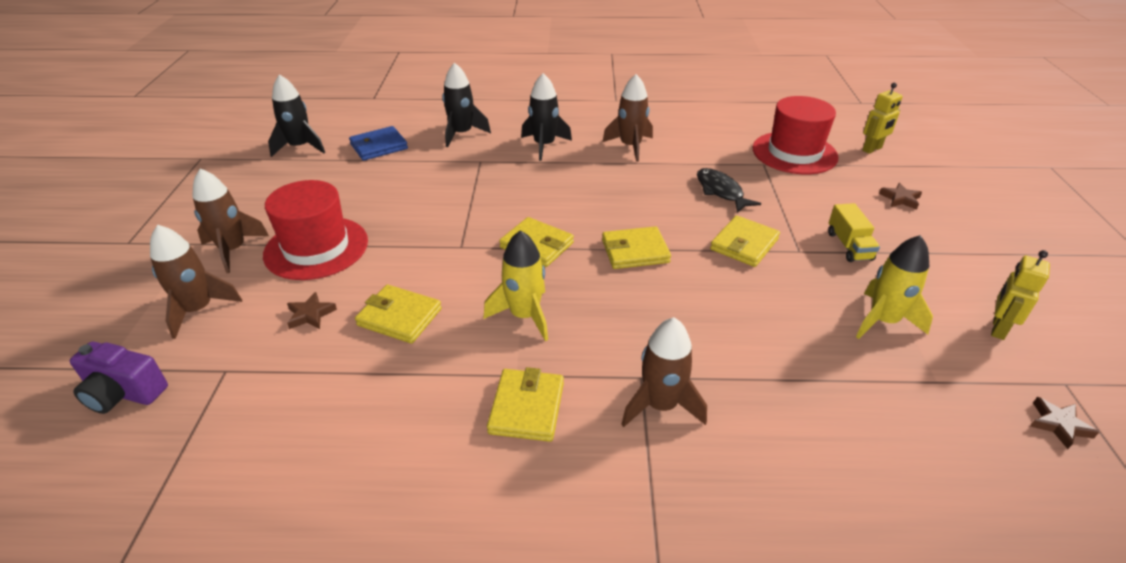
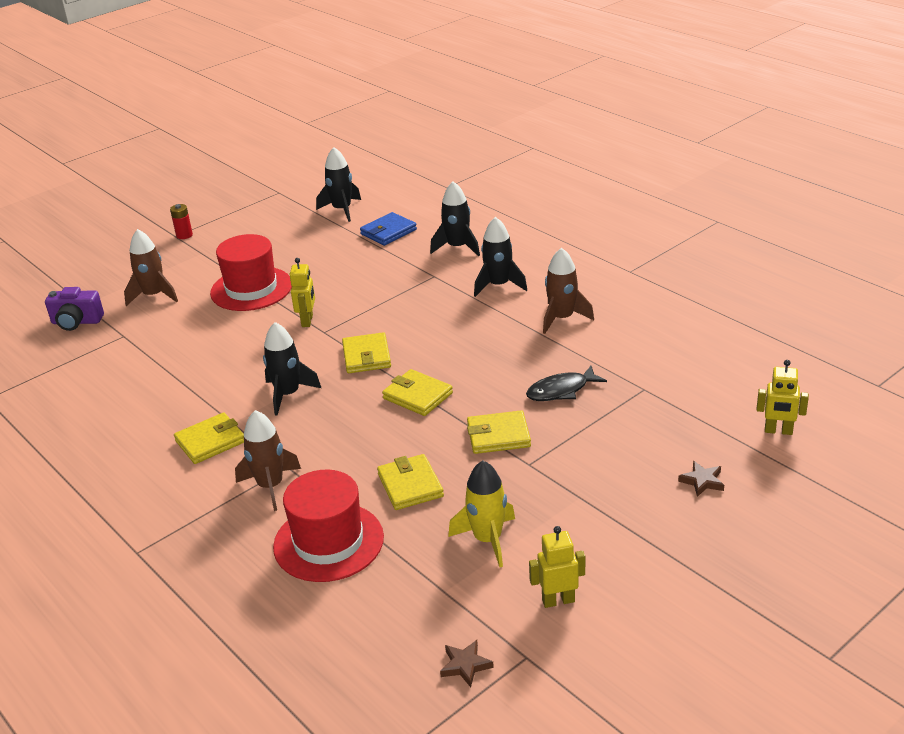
camera: 50 degrees right, 5 degrees down
(124, 393) = (76, 322): purple camera -> purple camera turned 60 degrees counterclockwise
(140, 237) = (184, 235): none -> red battery
(233, 250) = (212, 267): brown rocket -> none
(310, 314) = (194, 328): brown star -> none
(379, 146) = (388, 232): blue wallet -> blue wallet turned 60 degrees counterclockwise
(399, 317) = (229, 355): yellow wallet -> yellow wallet (410, 485)
(428, 246) = (307, 321): none -> yellow robot
(524, 316) = (288, 394): yellow rocket -> black rocket
(721, 191) = (561, 390): black fish -> black fish turned 135 degrees counterclockwise
(794, 153) = (693, 395): red hat -> red hat (328, 542)
(849, 246) = (574, 484): yellow truck -> none

